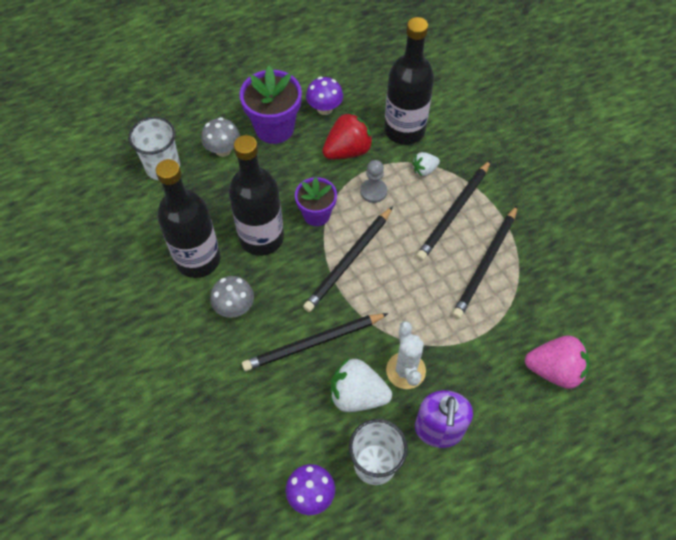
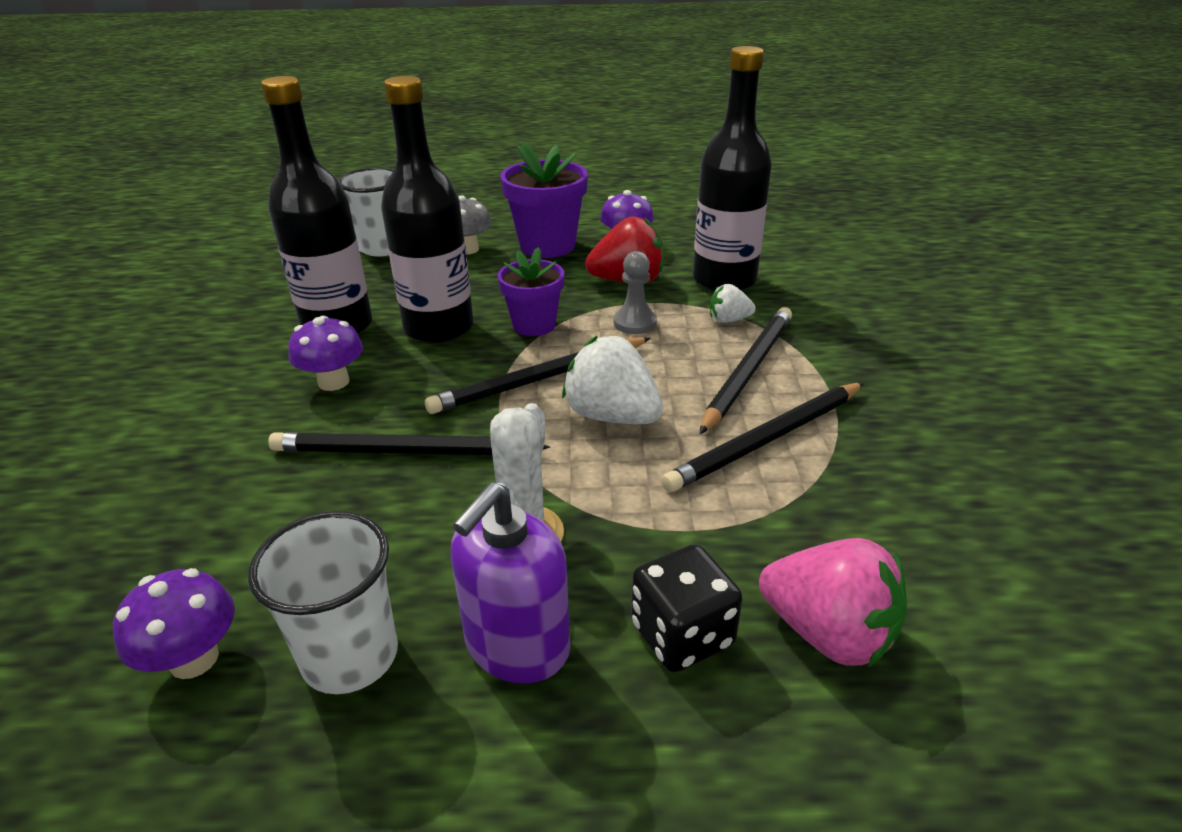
camera: 25 degrees right, 25 degrees down
(234, 307) = (333, 382): grey mushroom -> purple mushroom
(357, 395) = (412, 539): white strawberry -> white strawberry (612, 416)
(454, 212) = (748, 370): black pencil -> black pencil turned 150 degrees clockwise
(500, 395) = (682, 635): none -> black dice

